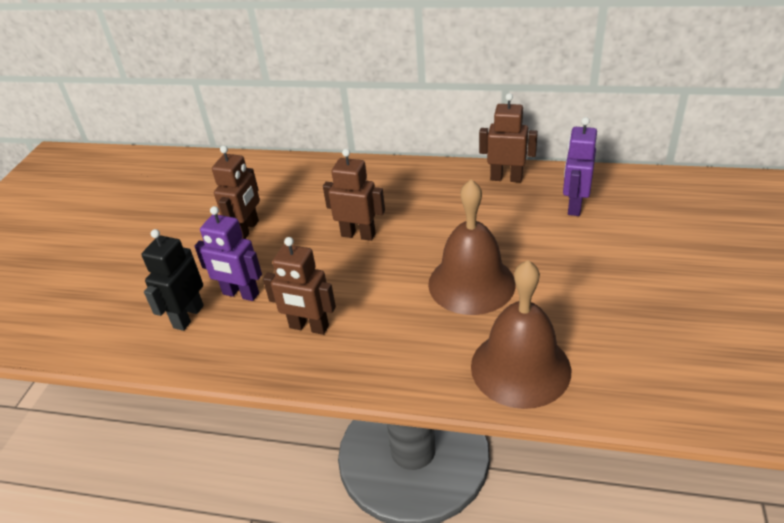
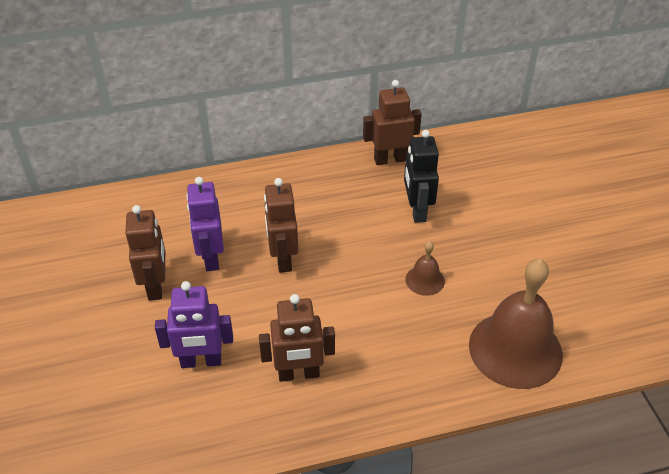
camera: 30 degrees left, 5 degrees up
(188, 316) = (159, 405): black robot -> black robot (417, 210)
(358, 235) = (283, 259): brown robot -> brown robot turned 90 degrees counterclockwise
(471, 283) = (425, 280): brown bell -> brown bell, size x0.46
(574, 206) = (468, 174): purple robot -> purple robot (211, 258)

